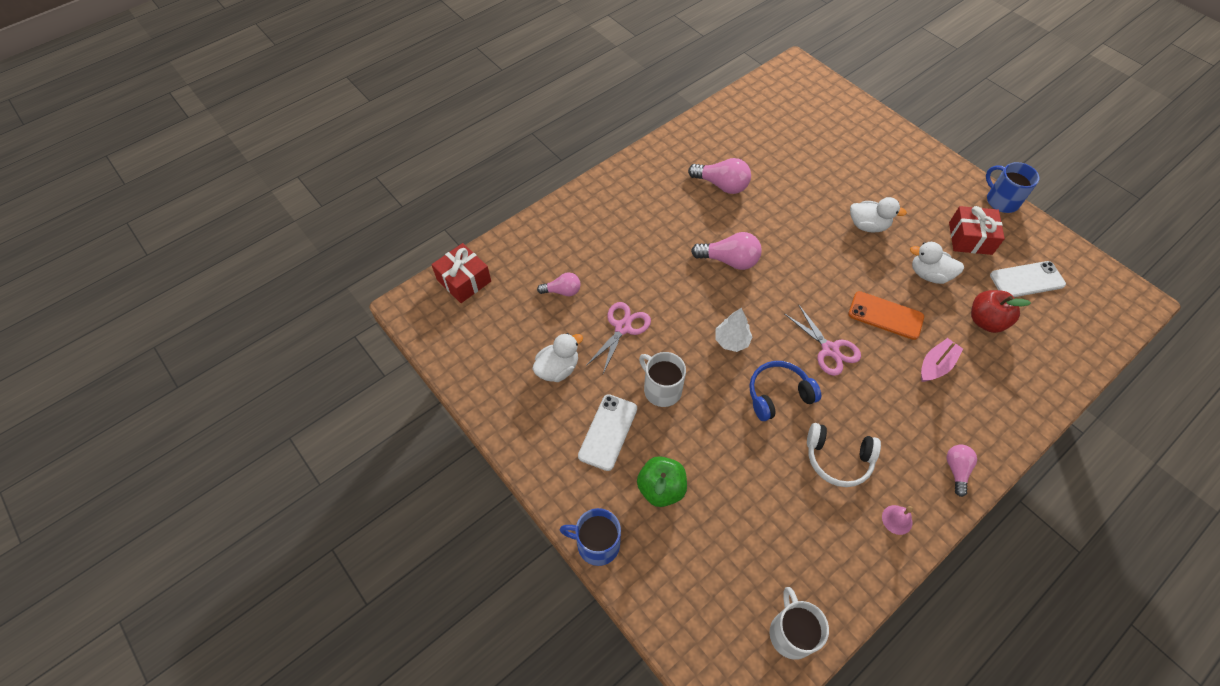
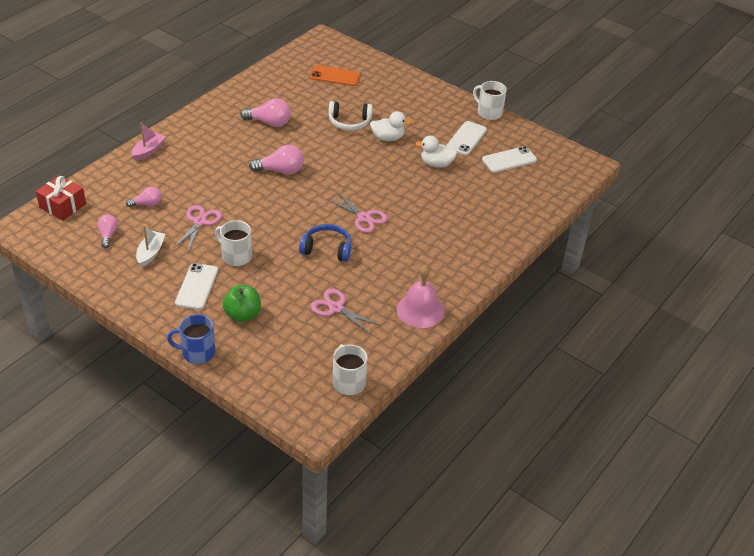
camera: 15 degrees left, 15 degrees down
(557, 369) = (150, 253): white duck -> white boat
(731, 341) = (287, 220): white tree -> none
(778, 395) = (327, 249): blue headphones -> blue headphones turned 45 degrees clockwise
(783, 497) = (336, 308): none -> pink scissors
(838, 459) = (375, 281): white headphones -> white headphones (349, 122)
(885, 315) = (405, 192): orange phone -> orange phone (335, 76)
(897, 519) = (420, 310): pink bell -> pink bell, size x2.15
(936, 365) = (444, 218): pink boat -> pink boat (148, 151)
(956, 470) = (461, 277): pink light bulb -> pink light bulb (108, 235)
(970, 238) = (466, 138): red gift -> white phone
(986, 321) = (480, 188): red apple -> none
(1001, 201) = (489, 112): blue mug -> white mug

